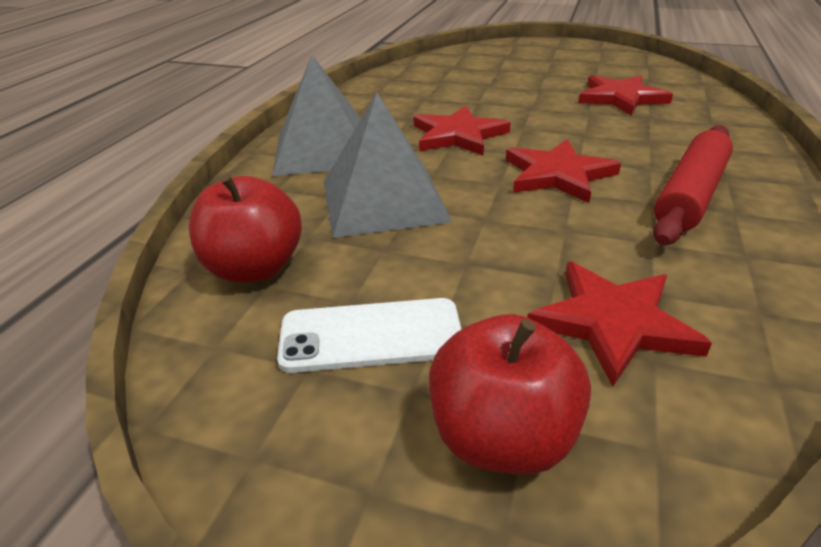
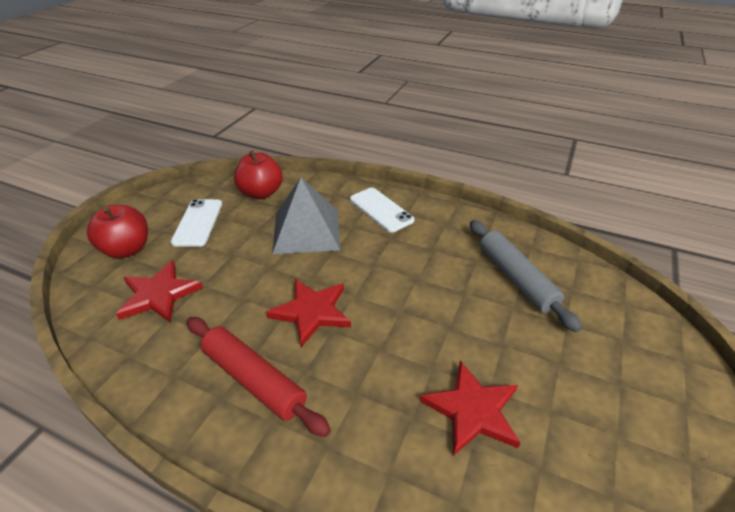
camera: 95 degrees right, 5 degrees up
(323, 150) = (381, 210): grey pyramid -> white phone
(447, 83) = (516, 278): none -> grey rolling pin
(458, 135) = (392, 271): red star -> none

